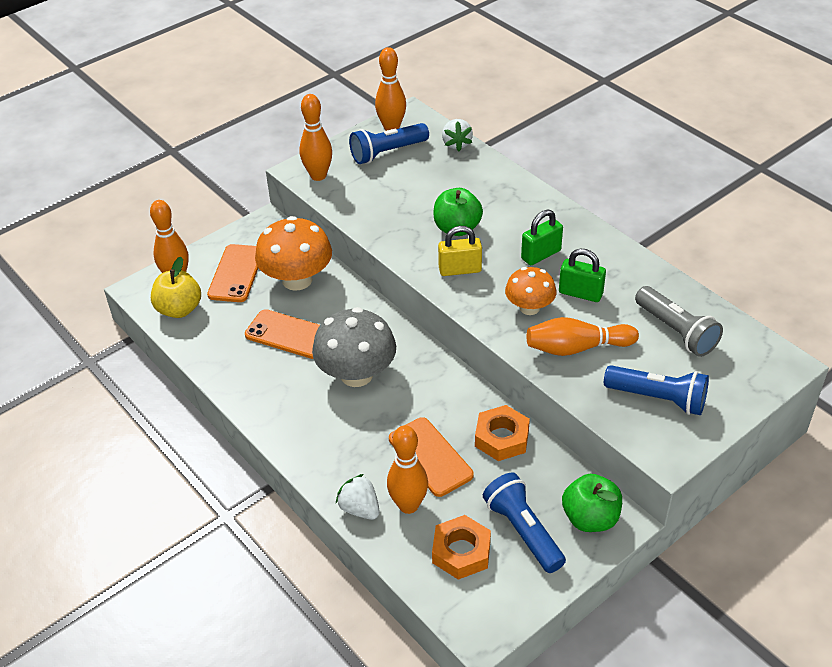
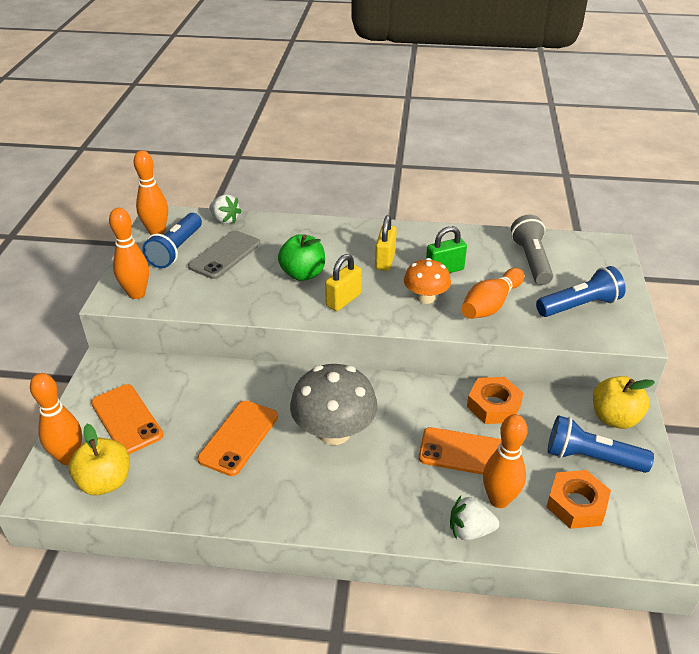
camera: 45 degrees left, 5 degrees down
(289, 334) = (239, 437): orange phone -> orange phone turned 45 degrees counterclockwise
(297, 280) = (191, 391): orange mushroom -> none
(418, 177) = (225, 255): none -> grey phone
(541, 255) = (385, 260): green padlock -> yellow padlock
(590, 518) = (614, 418): green apple -> yellow apple
(676, 331) = (531, 260): grey flashlight -> grey flashlight turned 105 degrees counterclockwise

